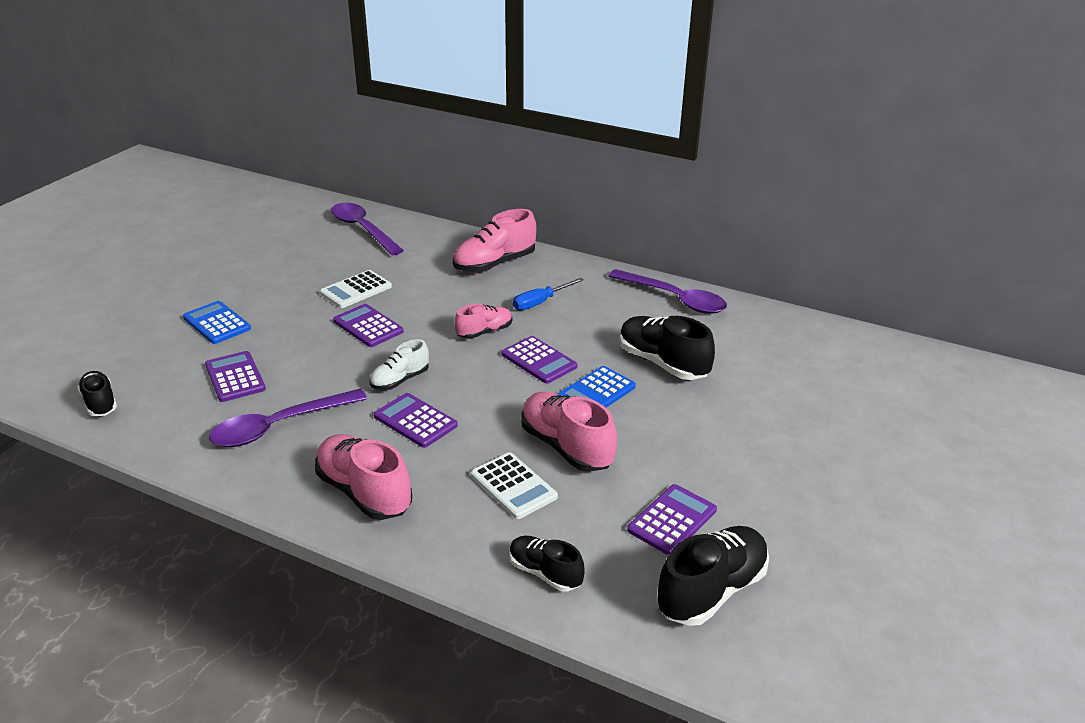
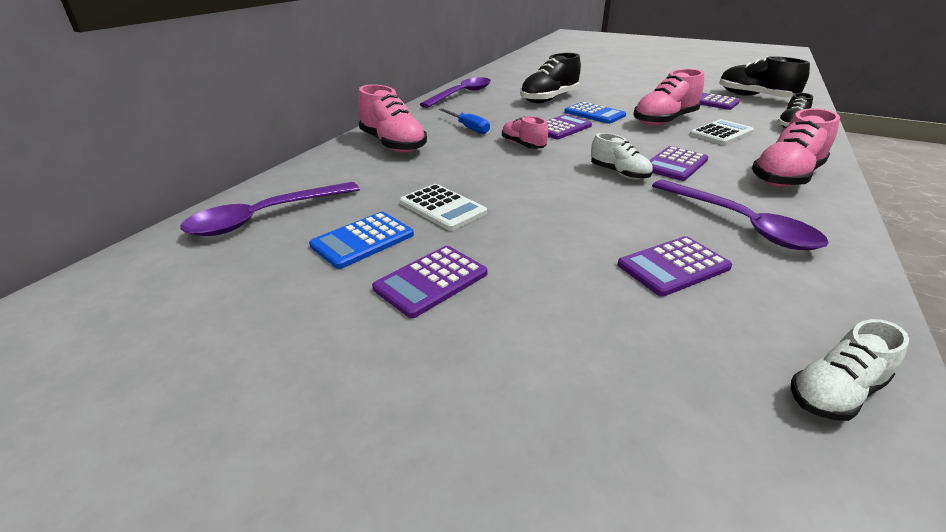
camera: 90 degrees left, 0 degrees up
(100, 403) = (835, 392): black shoe -> white shoe
(217, 323) = (546, 307): blue calculator -> blue calculator (363, 240)
(368, 326) = (526, 194): purple calculator -> purple calculator (431, 281)

